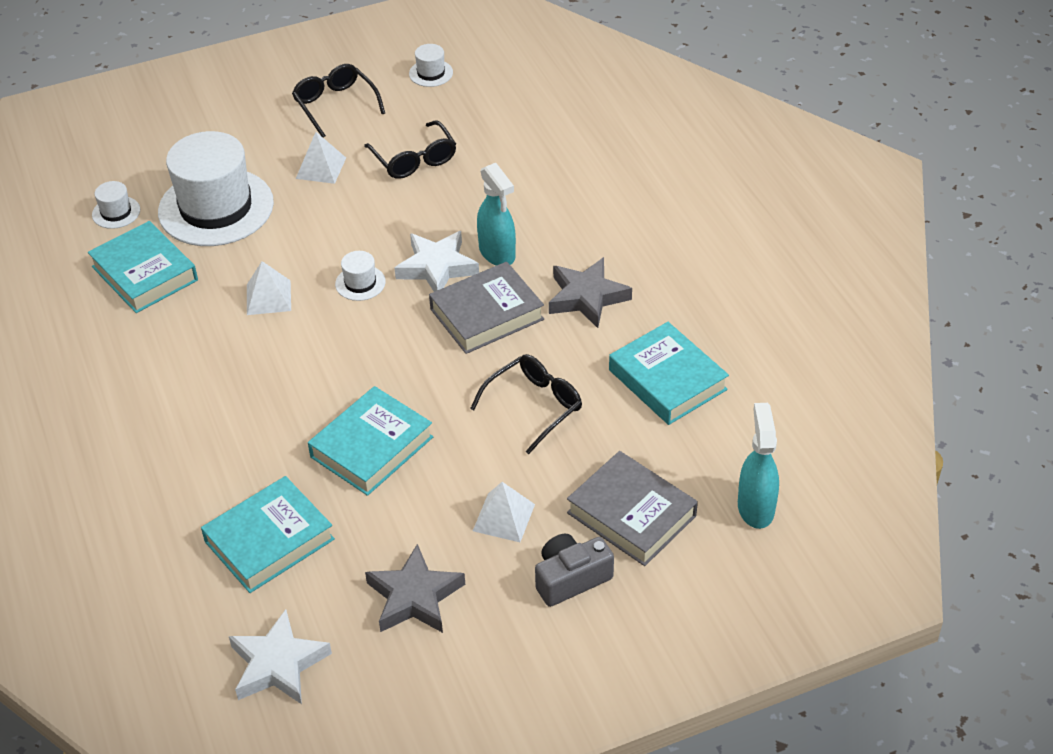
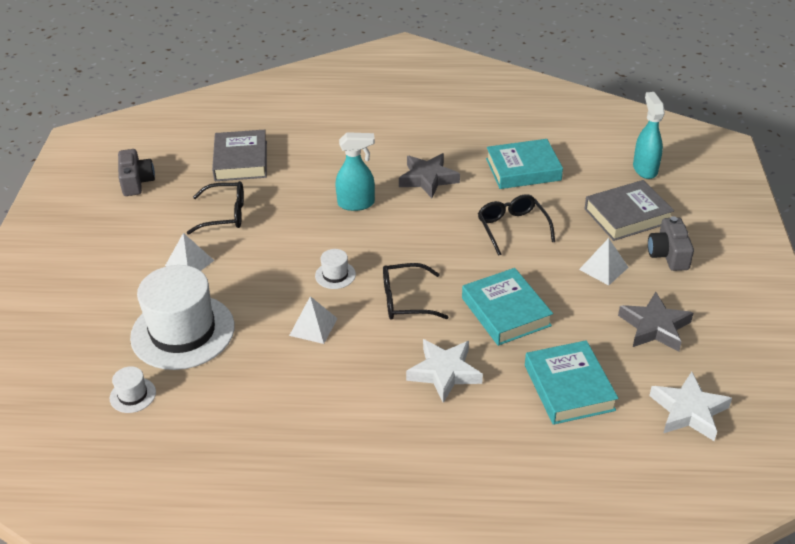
camera: 65 degrees left, 5 degrees down
(145, 273) = (227, 393): turquoise book -> none
(335, 105) = (123, 237): black glasses -> black glasses (405, 300)
(431, 73) = (136, 182): white hat -> grey camera
(437, 267) = (348, 234): white star -> white star (444, 373)
(486, 314) = (412, 225): grey book -> grey book (241, 161)
(755, 507) = (645, 169): turquoise spray bottle -> turquoise spray bottle turned 60 degrees clockwise

